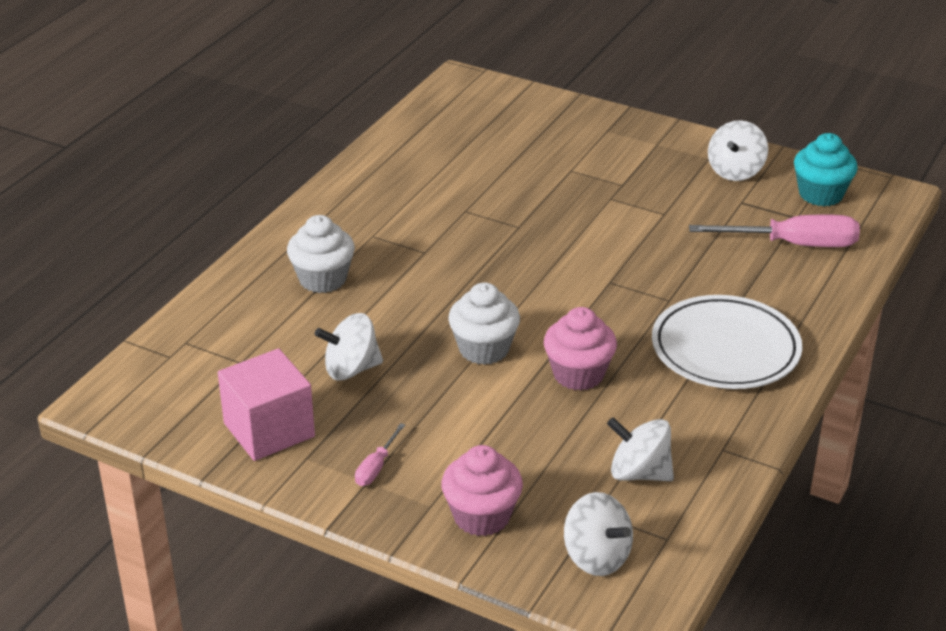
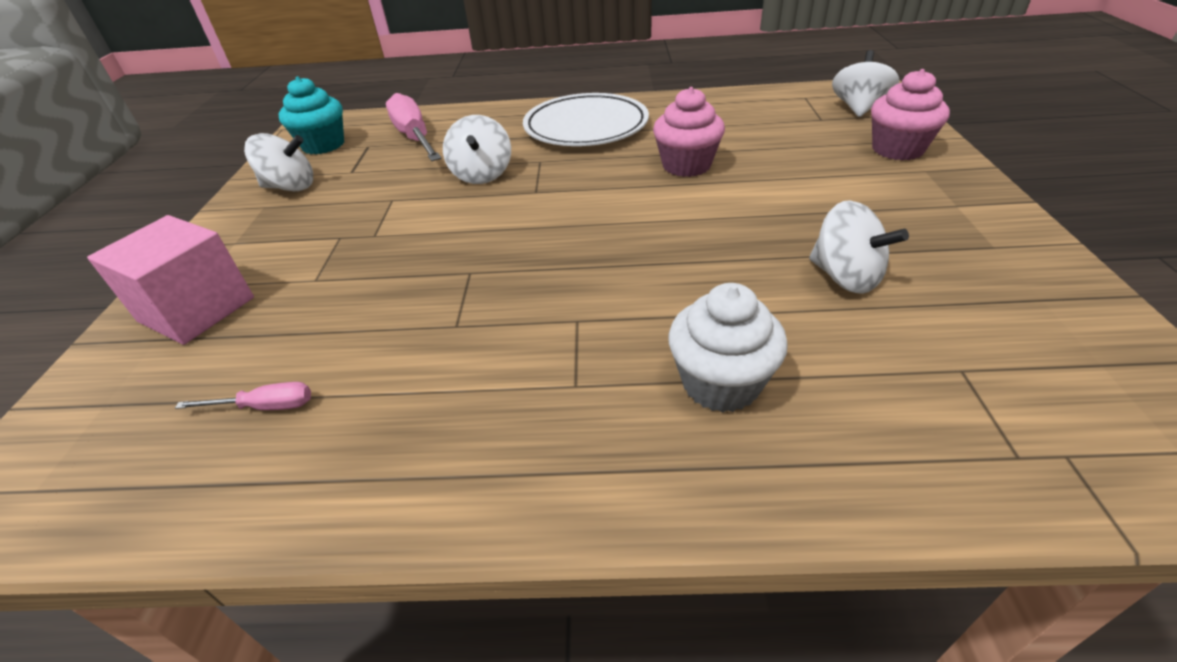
camera: 115 degrees left, 5 degrees up
(269, 430) = (1008, 286): pink cube -> pink cube (197, 309)
(376, 467) = (935, 207): pink screwdriver -> pink screwdriver (265, 407)
(484, 349) = (709, 215): white cupcake -> none
(639, 473) = (762, 117): white spinning top -> white spinning top (482, 174)

